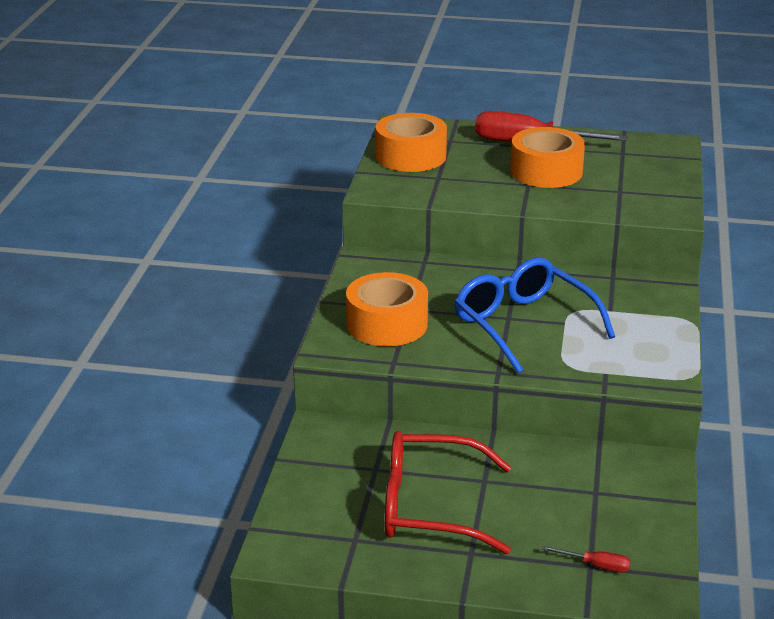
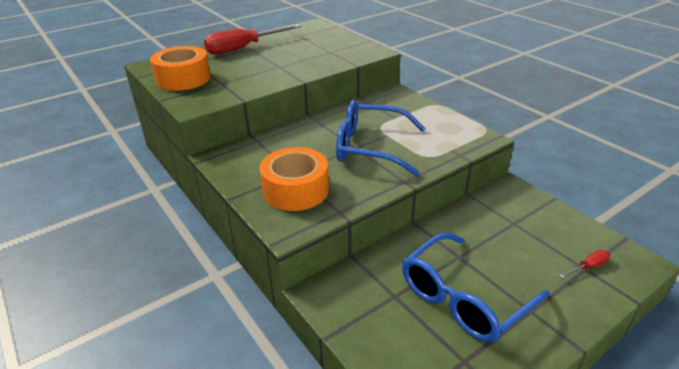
camera: 45 degrees left, 5 degrees up
(429, 507) = (463, 298): red glasses -> blue glasses
(546, 171) = (277, 57): orange tape -> none

